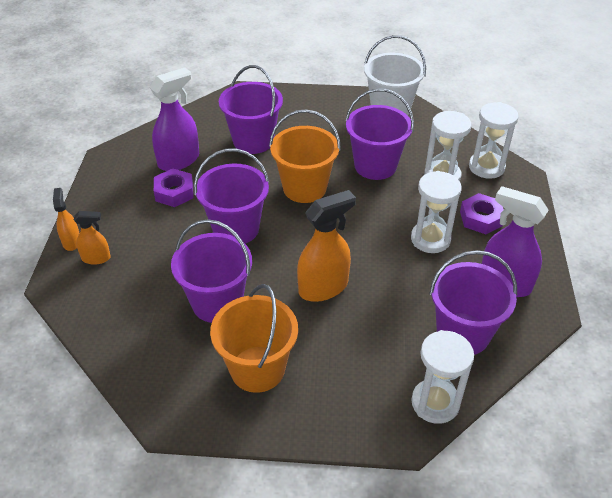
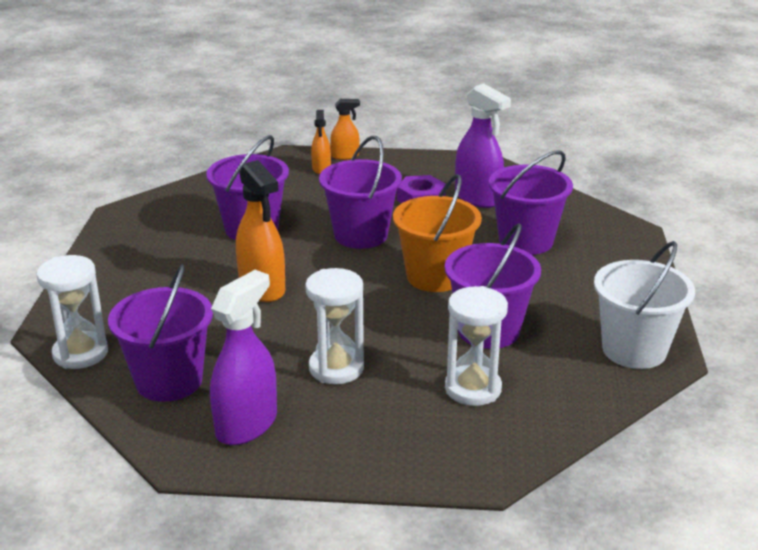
camera: 90 degrees right, 15 degrees down
(257, 369) = (161, 252): orange bucket -> none
(481, 218) = (378, 417): purple nut -> none
(486, 167) = (501, 436): white hourglass -> none

